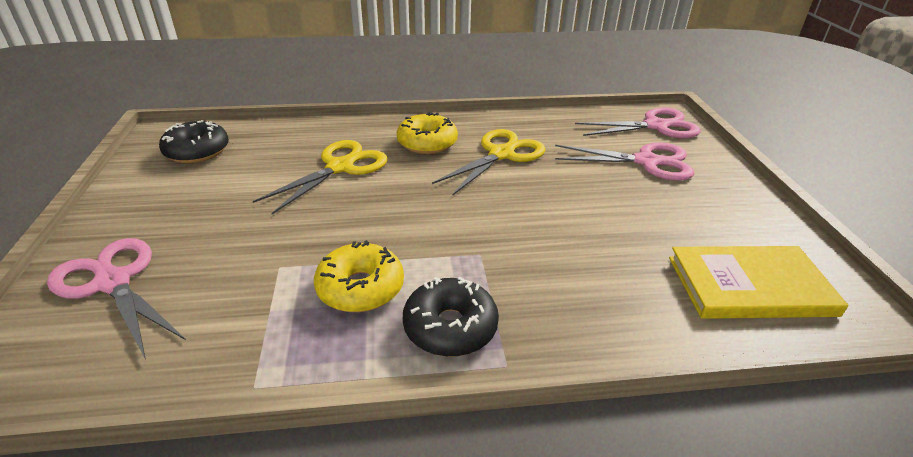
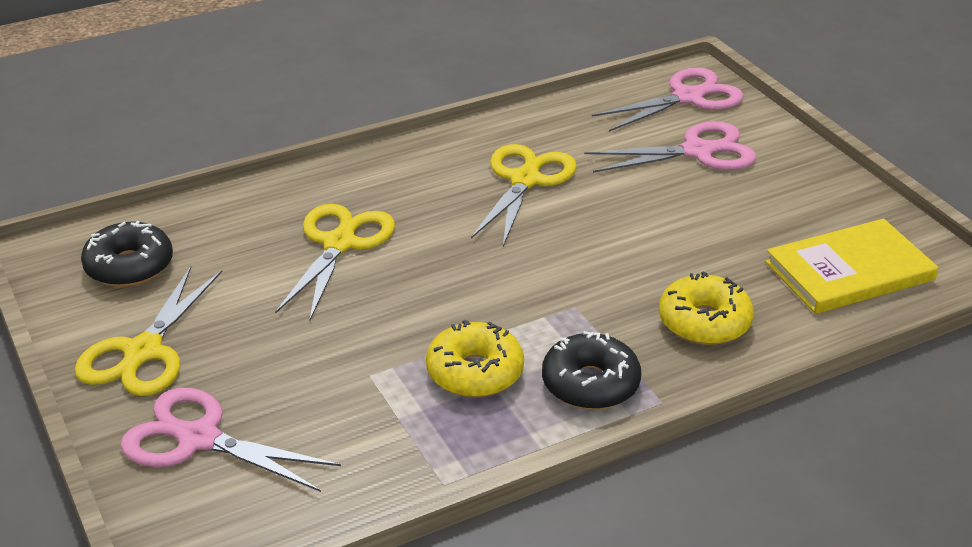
camera: 20 degrees left, 0 degrees up
(147, 207) = (143, 352): none -> yellow scissors
(427, 143) = (423, 185): yellow donut -> yellow donut (704, 322)

